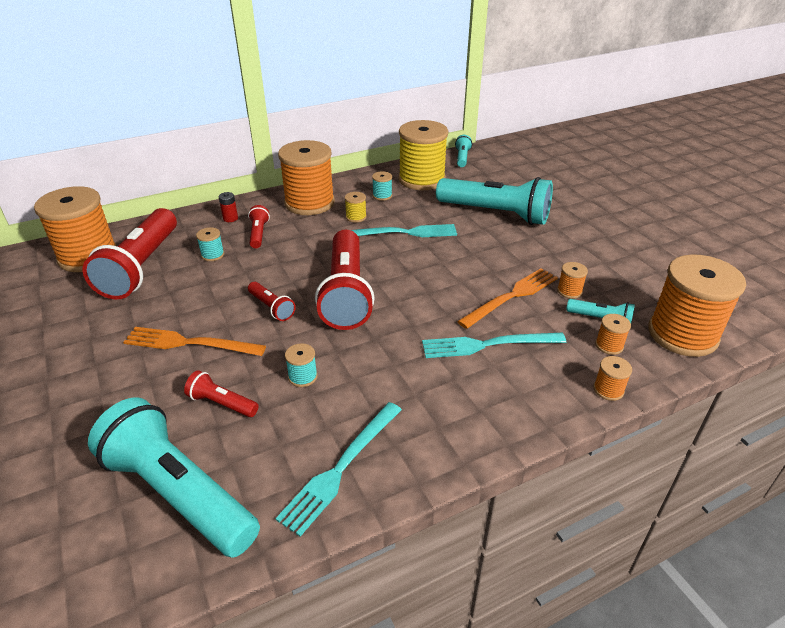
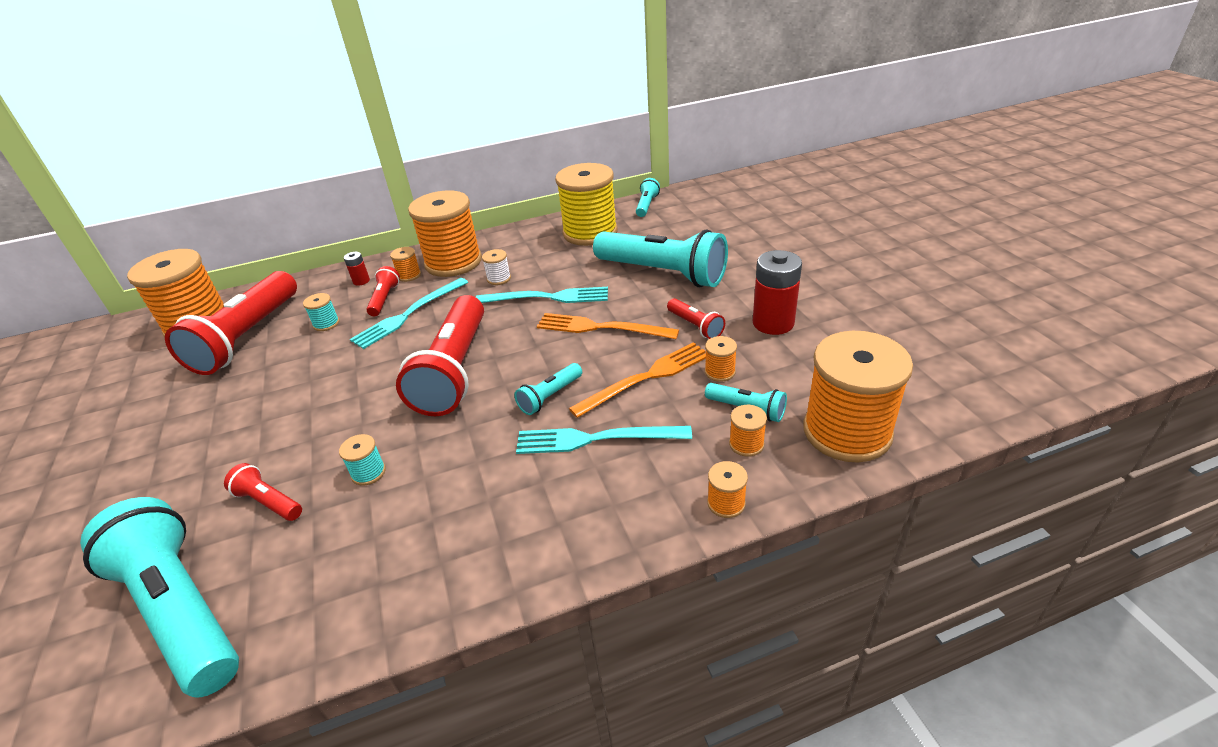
camera: 10 degrees right, 0 degrees up
(190, 343) = (262, 428): orange fork -> orange fork (601, 328)
(271, 308) = (365, 387): red flashlight -> red flashlight (695, 326)
(273, 214) = (409, 275): none -> orange spool
(341, 468) = (369, 589): turquoise fork -> turquoise fork (408, 314)
(356, 217) = (499, 279): yellow spool -> white spool
(382, 196) = (538, 253): turquoise spool -> none
(437, 312) = (550, 396): none -> turquoise flashlight
(598, 253) = (773, 323): none -> red battery

